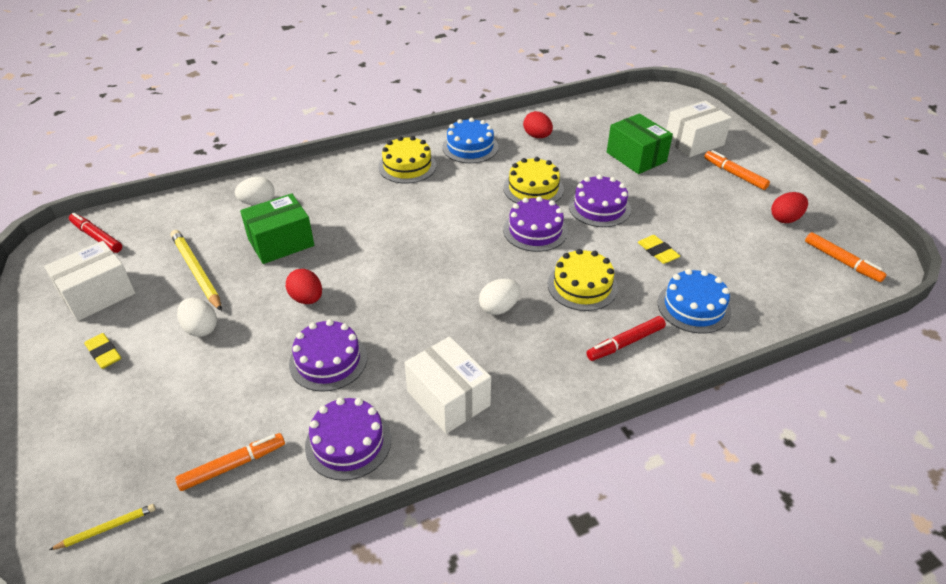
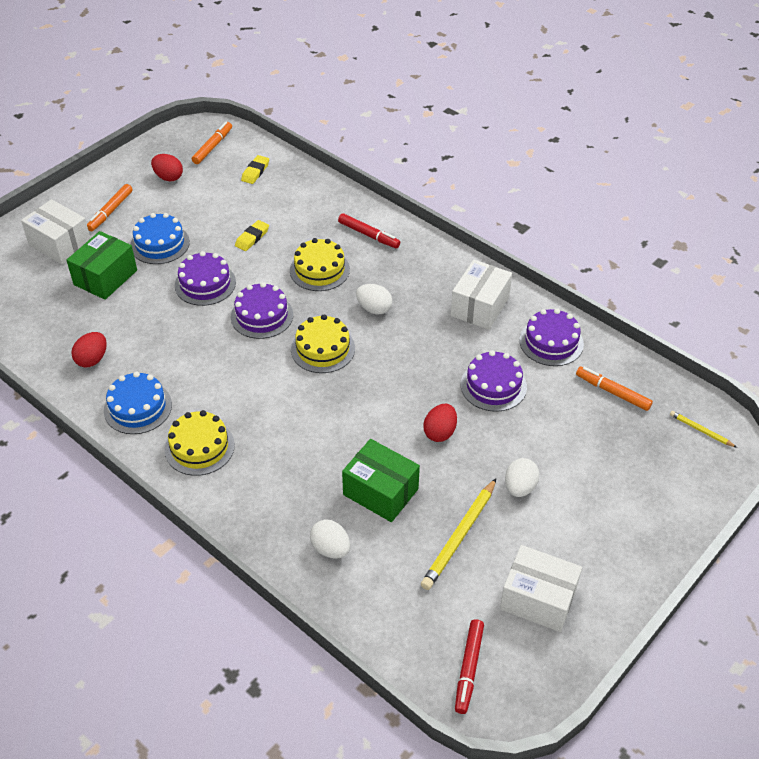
camera: 115 degrees left, 5 degrees up
(104, 353) = (590, 539): yellow eraser -> yellow eraser (255, 172)
(533, 188) = (195, 335): yellow cake -> yellow cake (323, 349)
(694, 307) = (309, 209): blue cake -> blue cake (160, 244)

